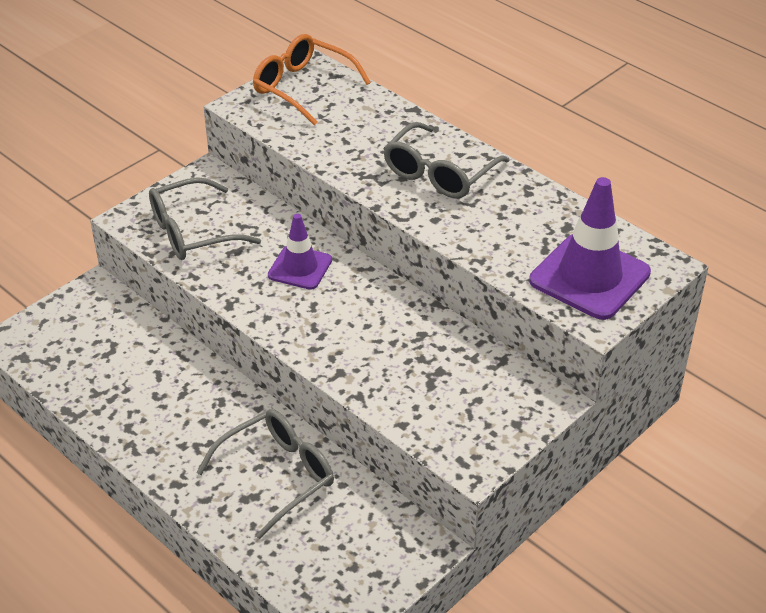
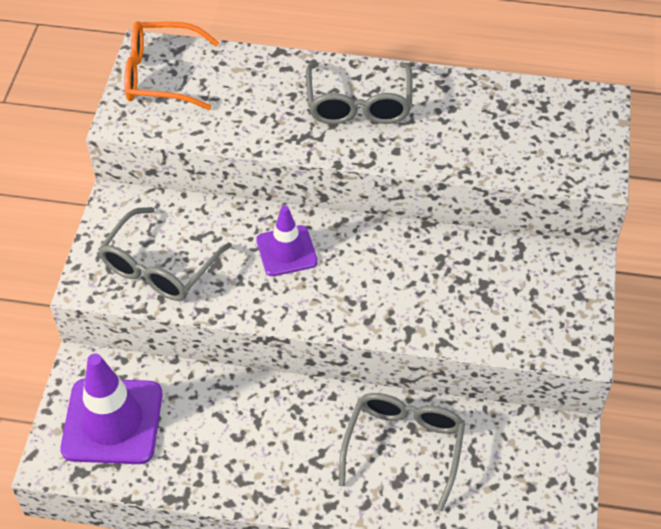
camera: 35 degrees left, 10 degrees up
(589, 277) = (559, 141): purple traffic cone -> purple traffic cone (112, 421)

